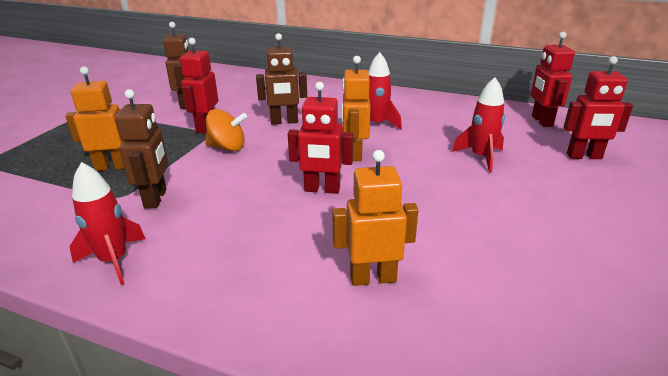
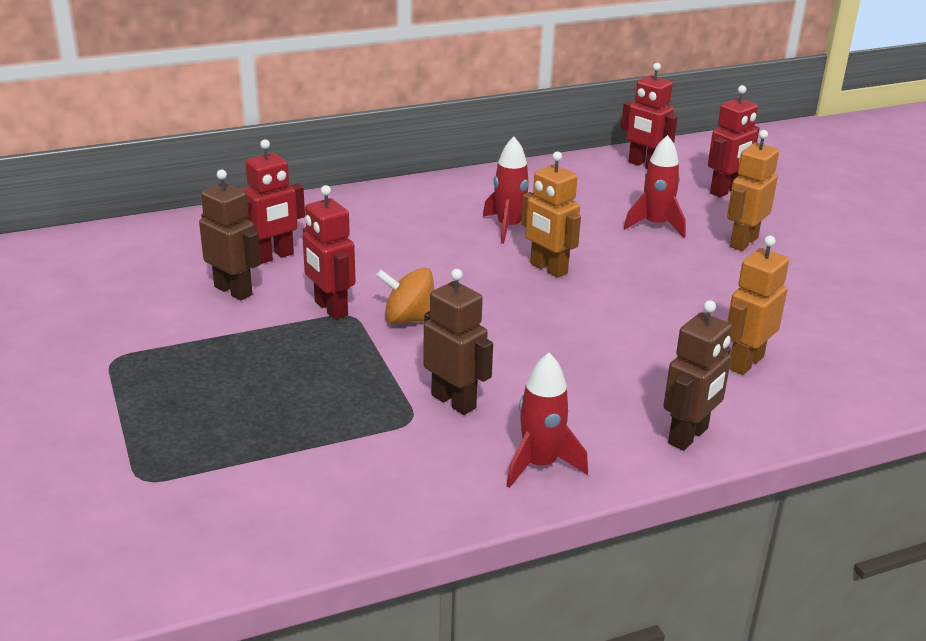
camera: 45 degrees left, 0 degrees up
(112, 167) = (327, 399): orange robot -> orange robot (743, 242)
(227, 147) = (409, 319): orange spinning top -> orange spinning top turned 135 degrees counterclockwise
(284, 122) = (408, 264): brown robot -> brown robot (688, 436)
(322, 189) = (585, 316): red robot -> red robot (273, 256)

